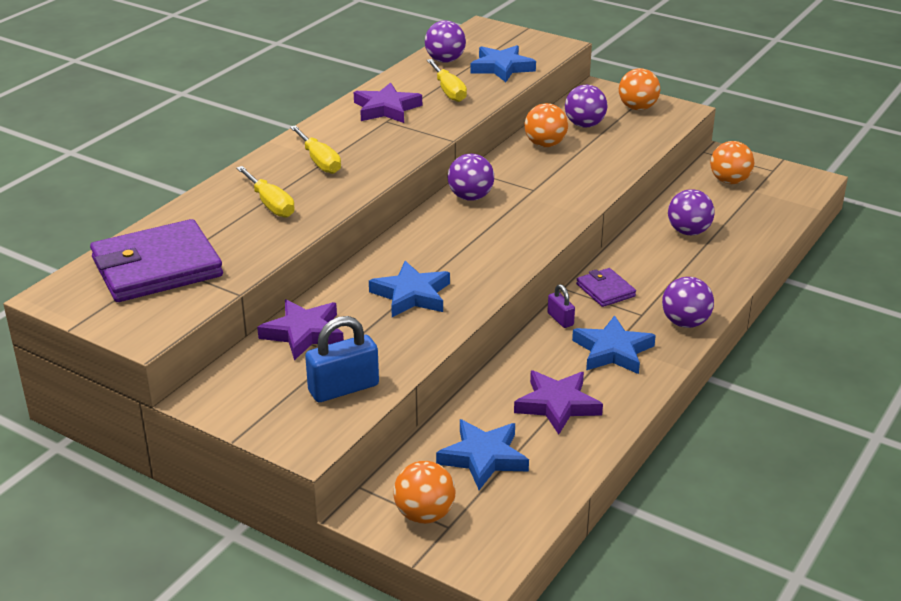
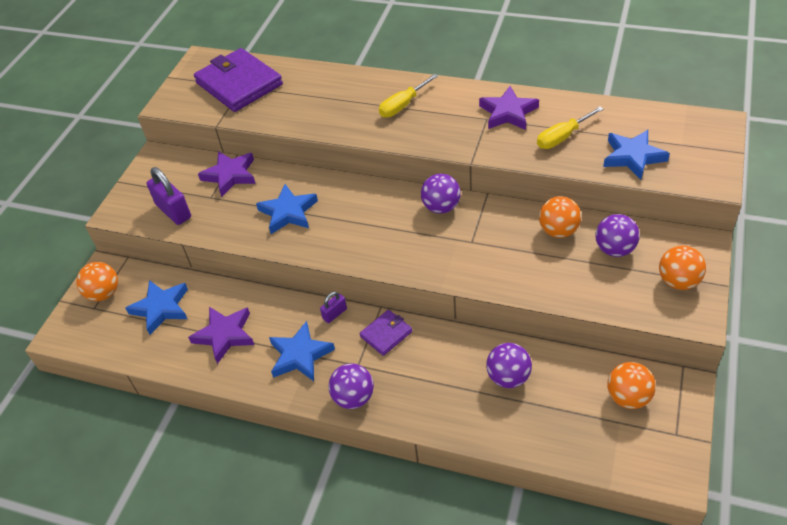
camera: 80 degrees right, 15 degrees up
(270, 204) = (332, 103): yellow screwdriver -> none
(343, 388) = (173, 211): blue padlock -> purple padlock
(445, 60) = (624, 119): purple ball -> none

